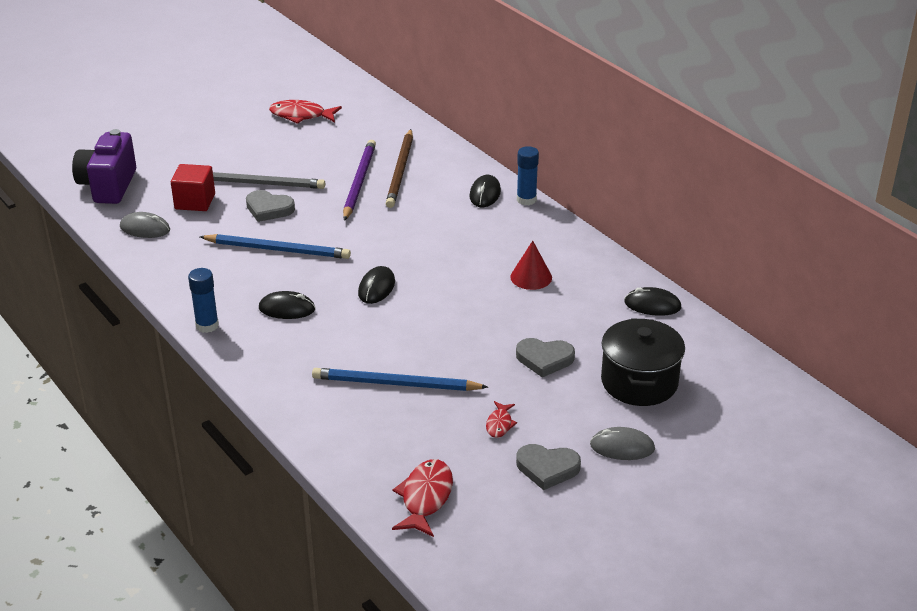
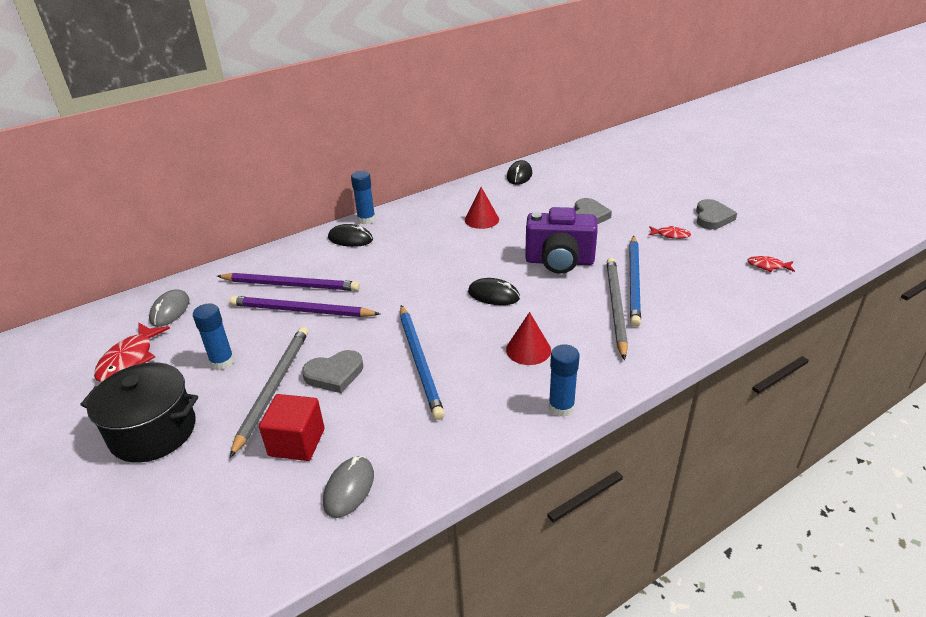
camera: 85 degrees left, 0 degrees up
(108, 186) = (218, 550): purple camera -> purple camera (559, 262)
(269, 209) = (334, 374): grey heart -> grey heart turned 45 degrees clockwise
(278, 250) = (420, 362): blue pencil -> blue pencil turned 150 degrees clockwise
(287, 309) = (528, 350): black mouse -> red cone
(292, 155) = (222, 362): none -> blue glue stick
(349, 367) = (616, 307): none -> grey pencil
(400, 171) = (291, 285): brown pencil -> purple pencil
(425, 498) = (768, 266): red fish -> red fish, size x0.56
(622, 447) = (679, 191): grey mouse -> grey mouse (170, 310)
(639, 382) = (608, 183): black pot -> black pot (153, 431)

